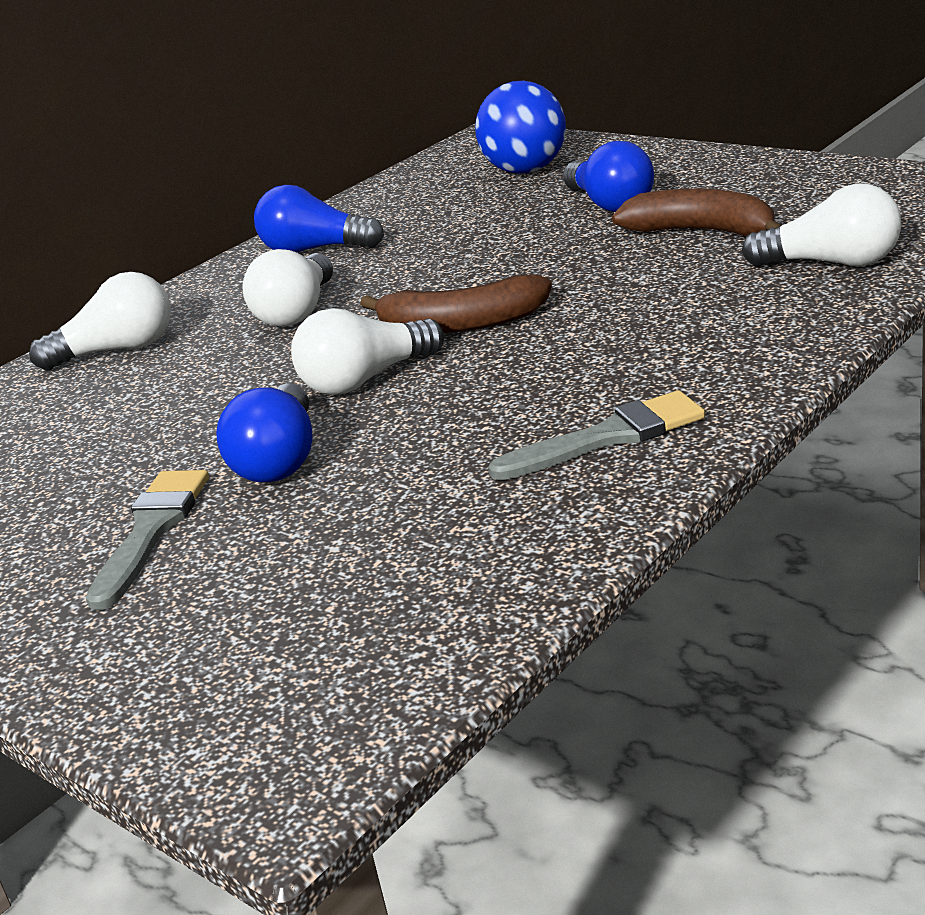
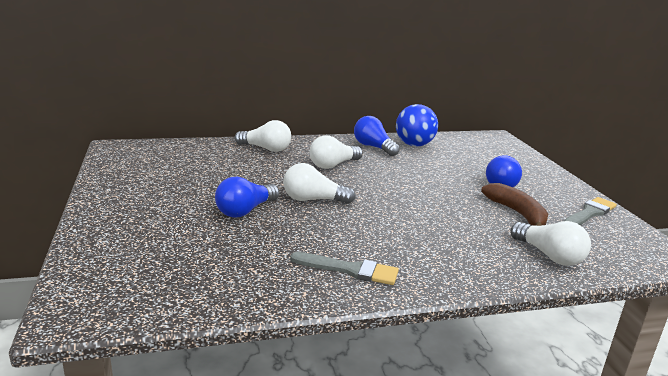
camera: 30 degrees right, 5 degrees down
(151, 531) = (178, 211): grey brush -> grey brush (589, 213)
(461, 324) = (374, 198): brown banana -> none
(526, 171) = (489, 156): blue ball -> blue ball (414, 145)

